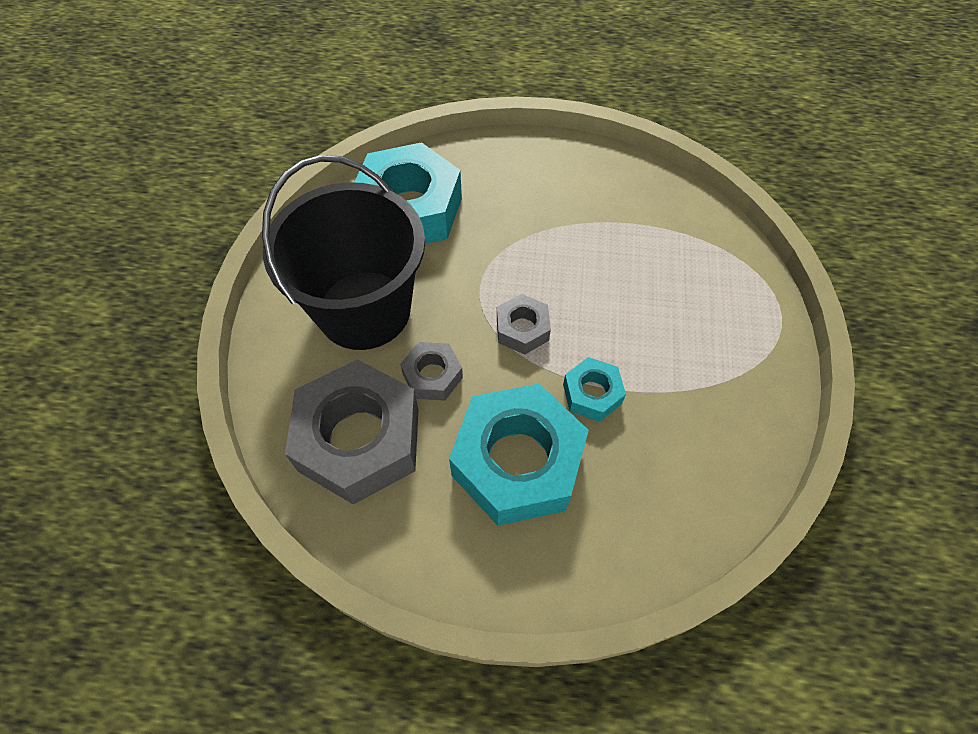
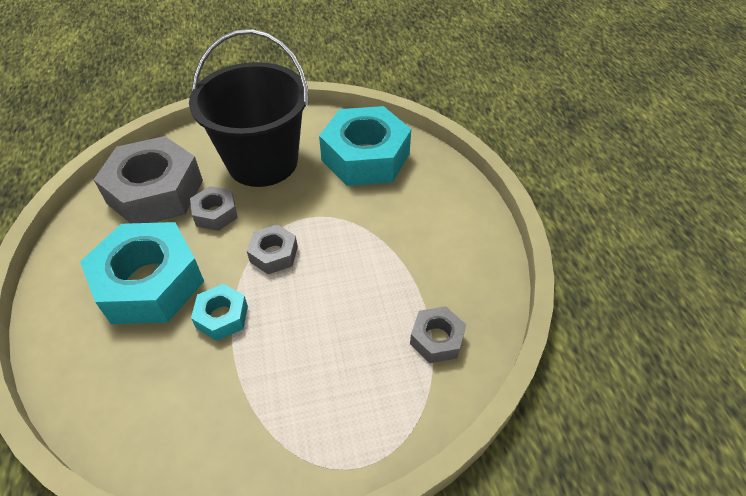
camera: 70 degrees right, 10 degrees down
(672, 226) = (437, 339): none -> grey nut

